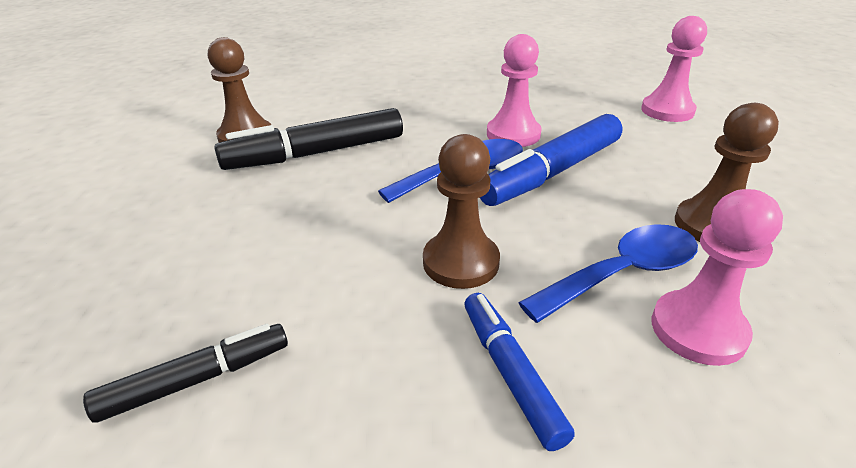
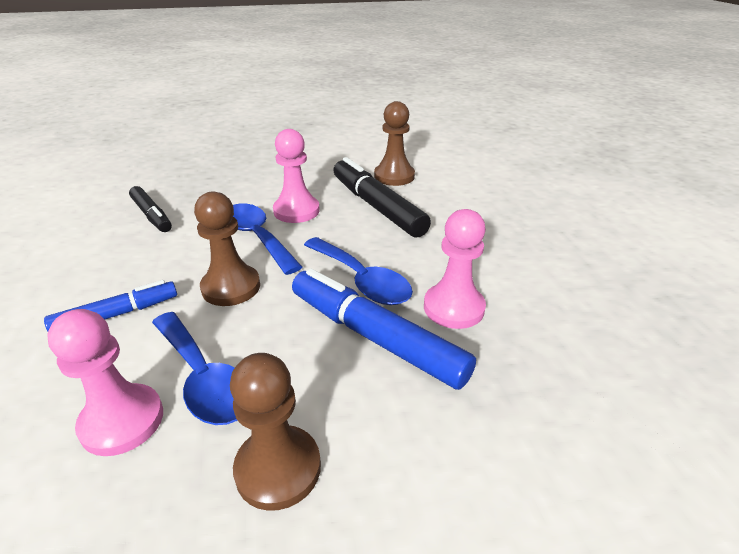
camera: 80 degrees right, 0 degrees up
(345, 244) = (257, 237): none -> blue spoon
(667, 111) = (616, 478): pink pawn -> pink pawn (296, 211)

